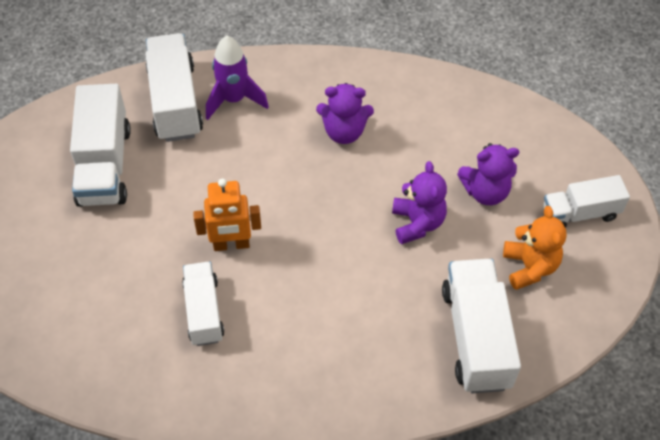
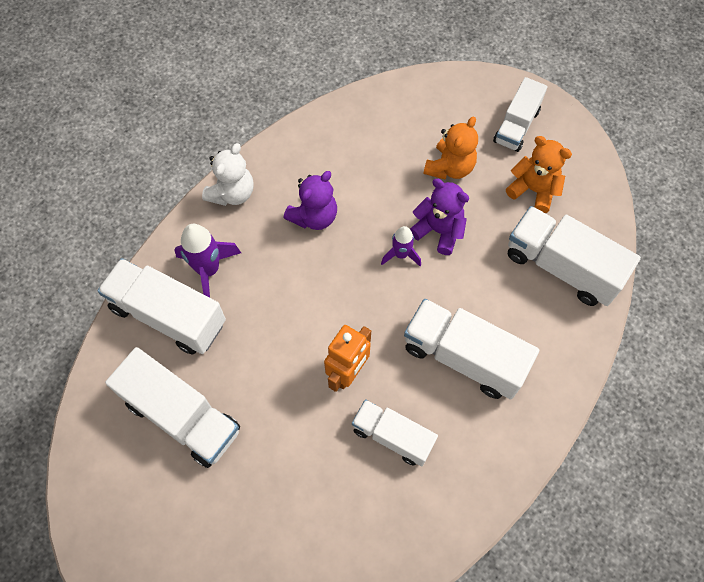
camera: 50 degrees left, 10 degrees up
(312, 69) = (232, 193): none -> white teddy bear
(318, 317) = (463, 357): none -> white truck
(368, 211) = (401, 254): none -> purple rocket
(485, 192) = (449, 167): purple teddy bear -> orange teddy bear

